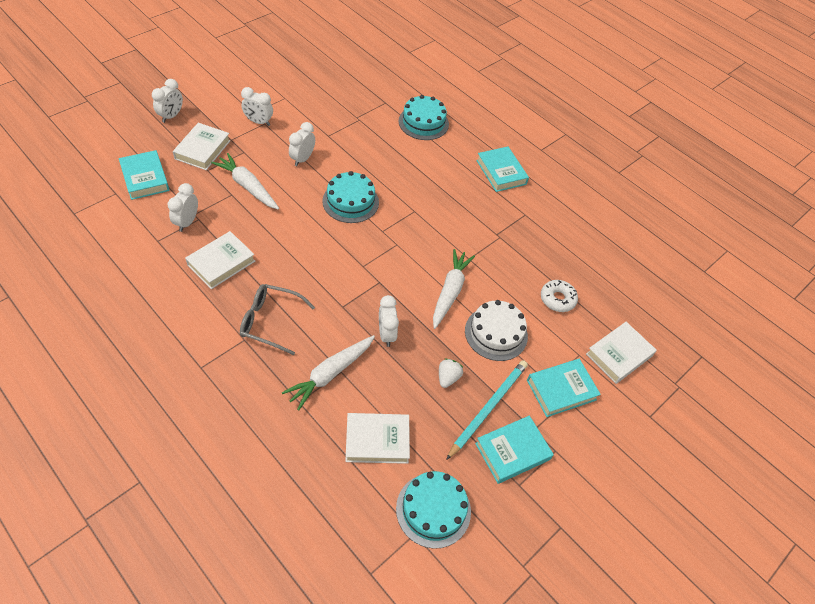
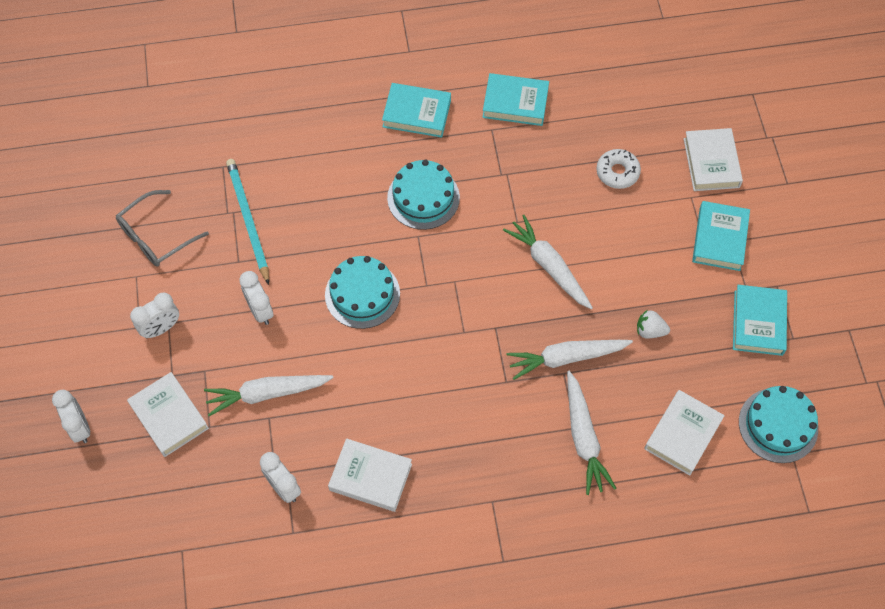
camera: 50 degrees left, 10 degrees up
(145, 178) = (177, 505): turquoise book -> turquoise book (515, 103)
(221, 263) = (370, 477): white book -> white book turned 60 degrees counterclockwise
(270, 321) = (483, 464): grey glasses -> grey glasses (156, 236)
(386, 334) = (566, 358): white clock -> white carrot
(423, 122) = (285, 145): turquoise cake -> turquoise cake (423, 197)
(448, 378) = (650, 330): white strawberry -> white strawberry turned 45 degrees counterclockwise
(488, 408) = (703, 315): turquoise pencil -> turquoise pencil (248, 220)
(496, 333) = (624, 255): white cake -> none

